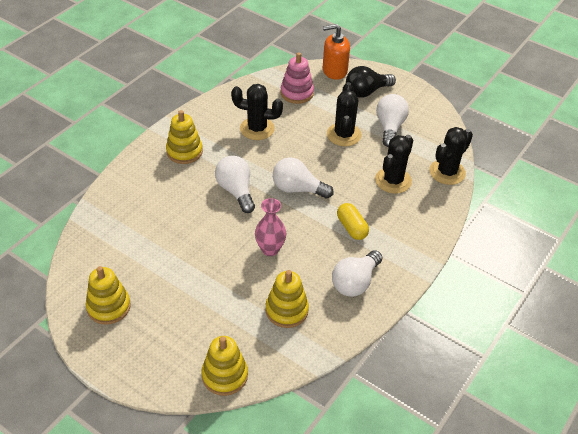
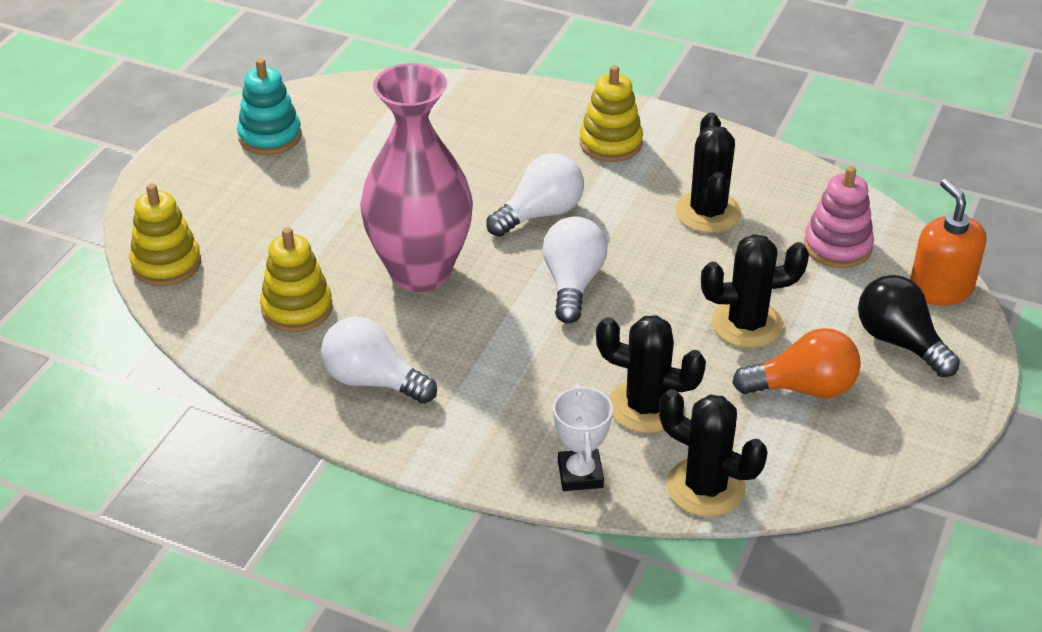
camera: 80 degrees right, 5 degrees down
(108, 307) = (270, 136): yellow stacking toy -> turquoise stacking toy
(270, 249) = (420, 272): pink vase -> pink vase, size x2.04
(352, 228) = (500, 363): yellow capsule -> none
(390, 127) = (803, 388): white light bulb -> orange light bulb
(434, 212) = (580, 474): none -> white trophy

